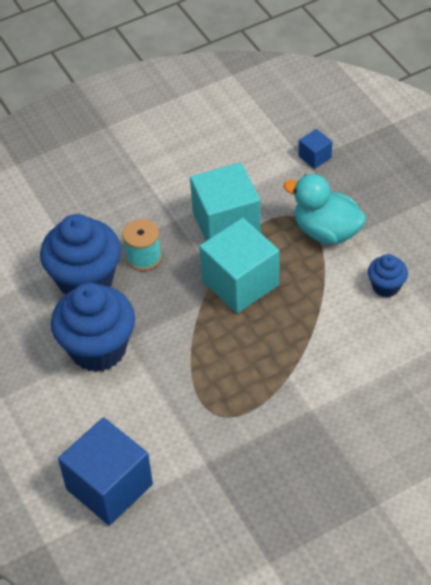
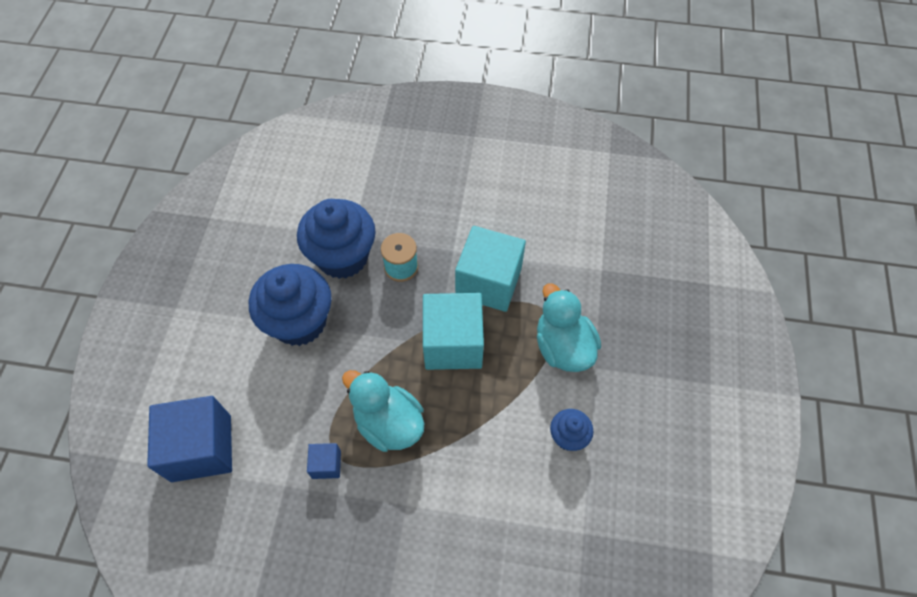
camera: 35 degrees right, 10 degrees up
(244, 367) = (388, 423): none -> turquoise duck
(315, 157) = (613, 271): blue cube -> blue cube (326, 464)

